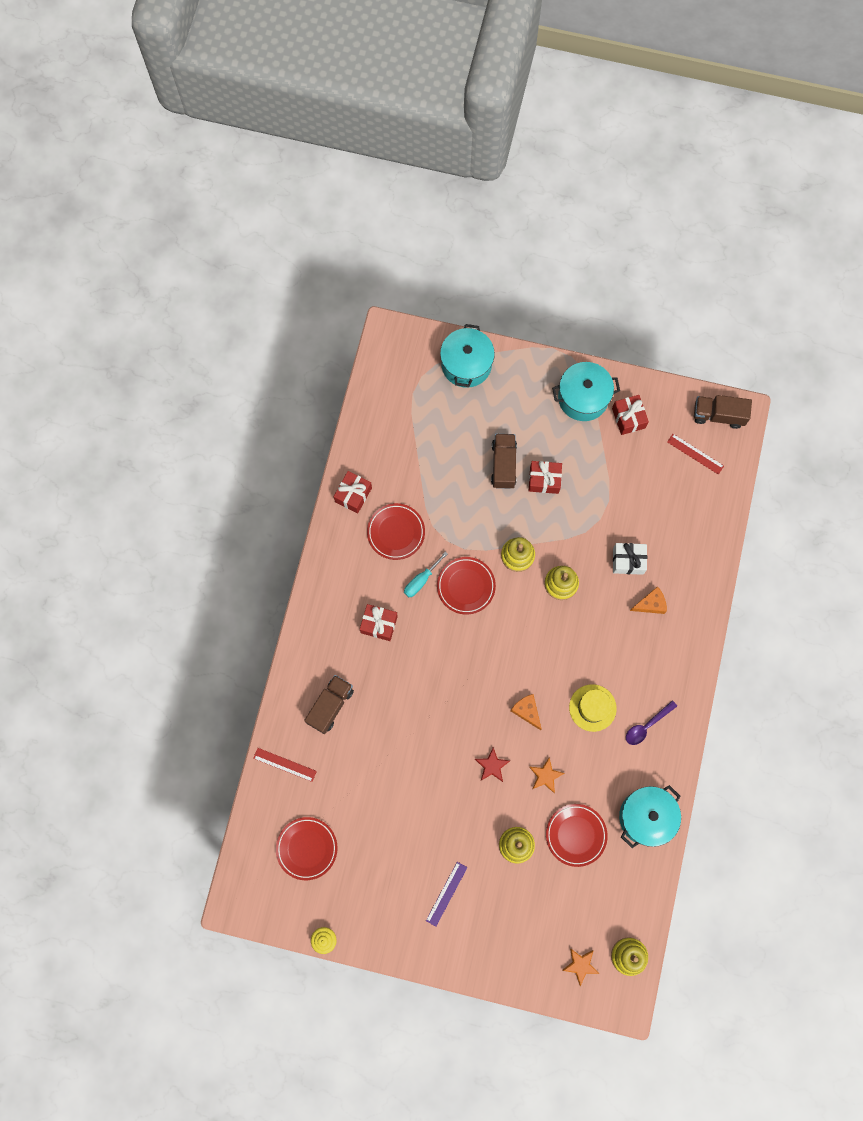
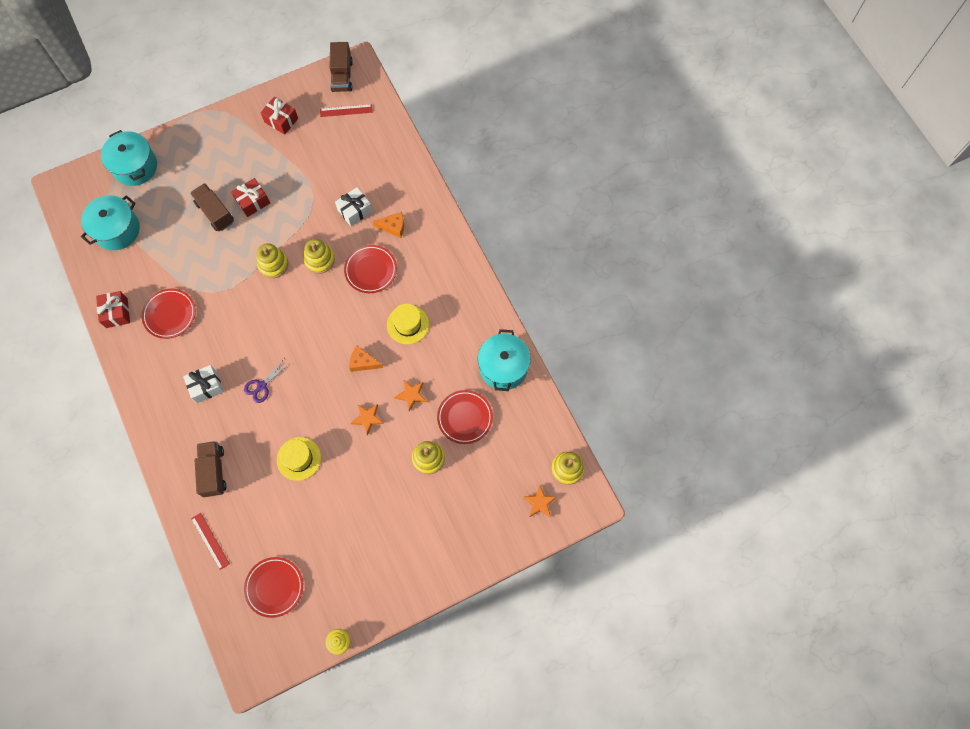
camera: 40 degrees left, 5 degrees down
(285, 764) = (210, 541): red ruler -> red ruler turned 75 degrees clockwise
(379, 624) = (206, 387): red gift -> white gift
(408, 753) = (299, 458): none -> yellow hat
(421, 580) = (215, 333): turquoise screwdriver -> none
(425, 662) = (261, 386): none -> purple scissors
(446, 894) = (405, 533): purple ruler -> none
(466, 586) = (251, 312): red plate -> red plate (371, 270)
(492, 766) = (367, 418): red star -> orange star
(583, 398) = (238, 130): turquoise pot -> turquoise pot (117, 230)
(647, 725) = (455, 307): purple spoon -> none
(650, 604) = (393, 227): orange cheese -> orange cheese turned 60 degrees clockwise
(718, 415) = (342, 76): brown truck -> brown truck turned 60 degrees counterclockwise

